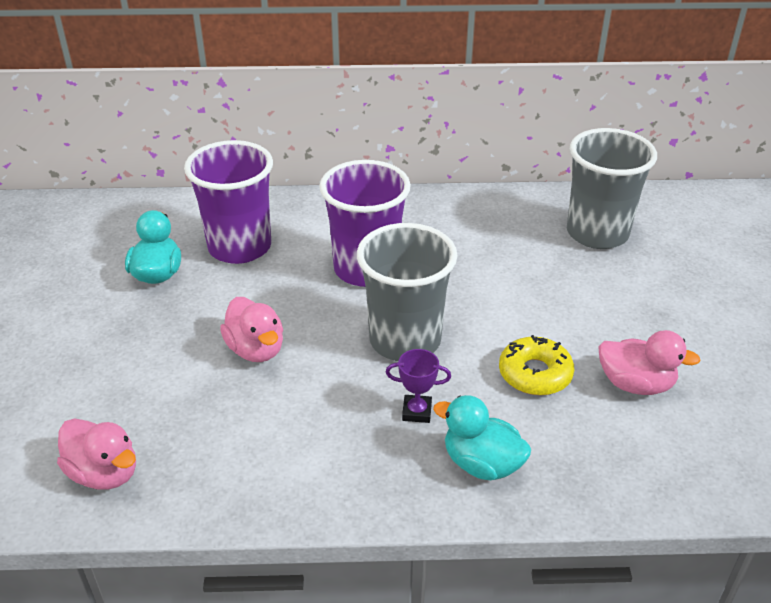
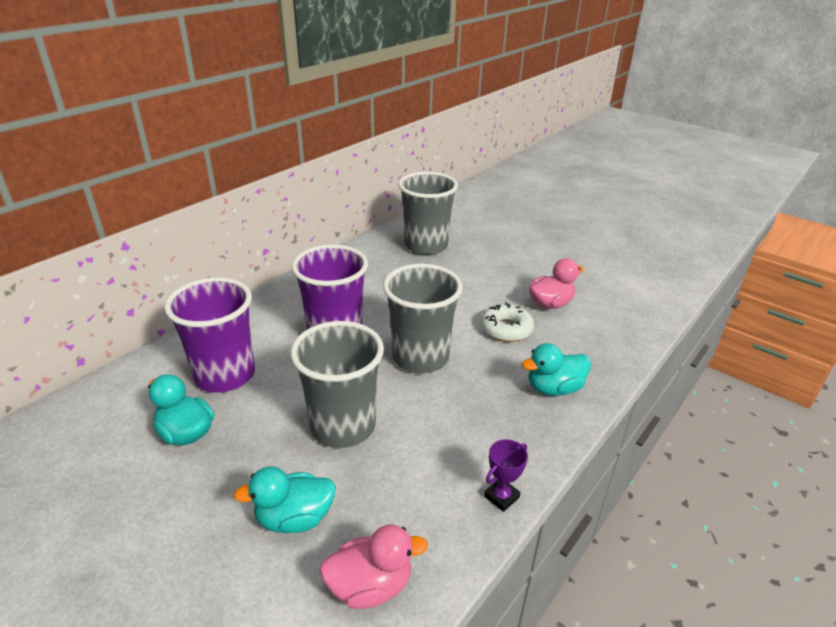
camera: 50 degrees left, 5 degrees down
(131, 388) = (294, 518): none -> turquoise duck
(256, 349) = (343, 426): pink duck -> grey cup
(417, 411) = (486, 388): purple trophy -> purple trophy (501, 497)
(535, 374) = (506, 329): yellow donut -> white donut

